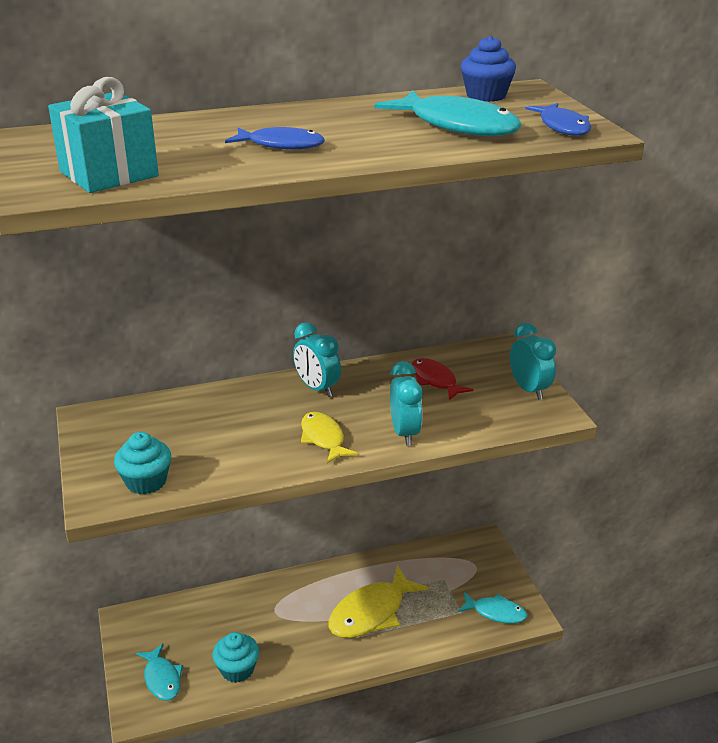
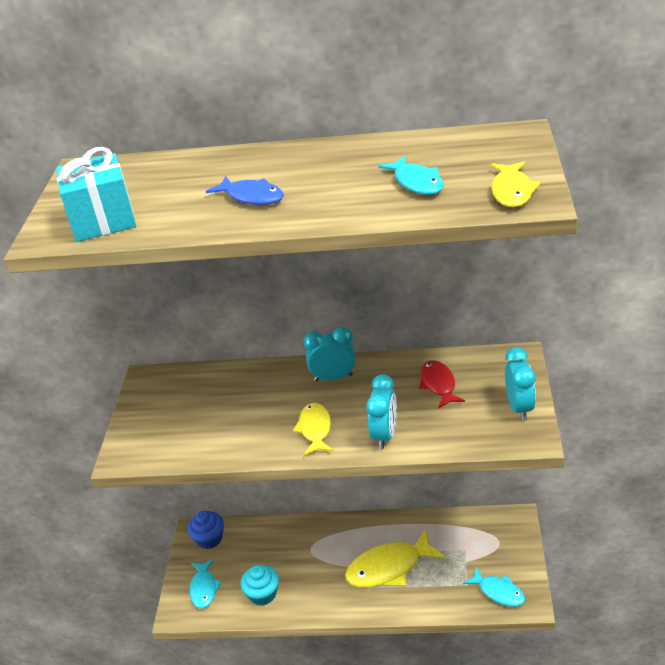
camera: 25 degrees right, 5 degrees up
(146, 481) = (163, 446): turquoise cupcake -> none
(317, 388) = (333, 378): turquoise clock -> turquoise clock turned 105 degrees clockwise
(458, 126) = (417, 182): turquoise fish -> turquoise fish, size x0.60
(486, 96) = (474, 142): blue cupcake -> blue cupcake (209, 539)
(563, 127) = (512, 191): blue fish -> yellow fish

